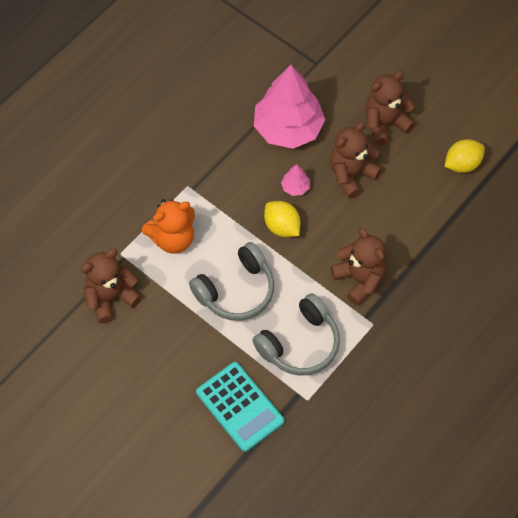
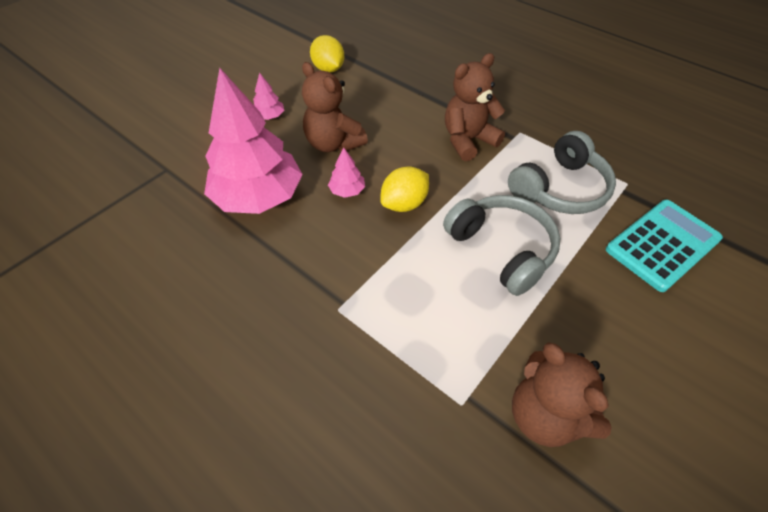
camera: 90 degrees left, 10 degrees down
(173, 238) = (429, 326): orange teddy bear -> none
(300, 344) = (560, 189): grey headphones -> grey headphones turned 90 degrees clockwise
(385, 124) = (269, 117): brown teddy bear -> pink tree

